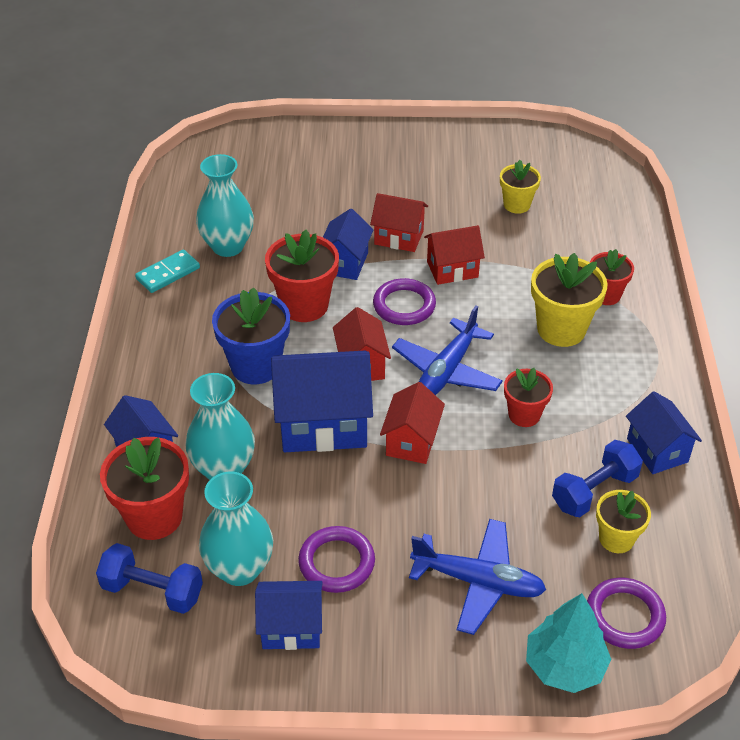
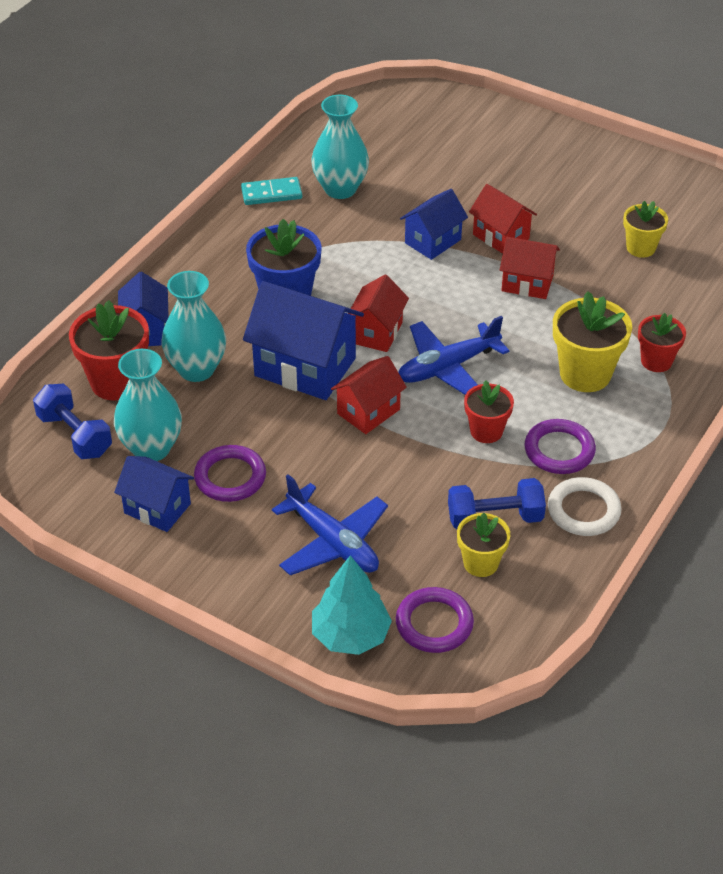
camera: 30 degrees right, 0 degrees up
(304, 305) = (367, 264): red flower pot -> none
(404, 305) = (456, 298): purple ring -> purple ring (559, 450)
(657, 450) = (583, 510): blue house -> white ring

